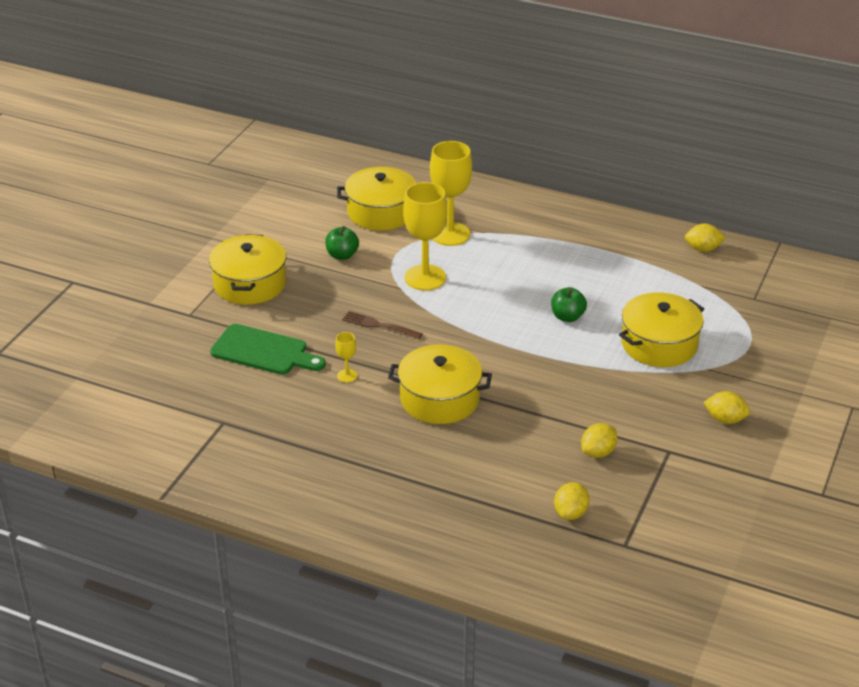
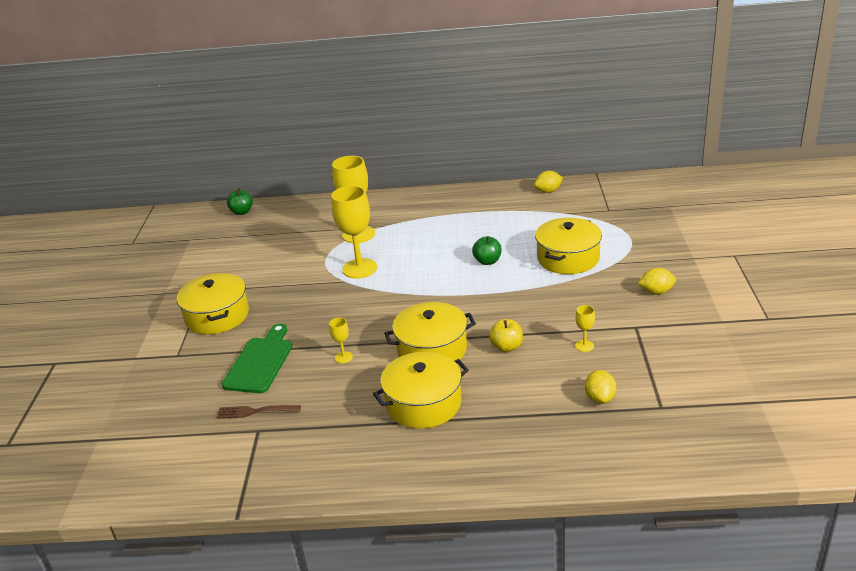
camera: 20 degrees left, 5 degrees down
(263, 351) = (260, 362): green cutting board -> green cutting board turned 75 degrees counterclockwise
(342, 255) = (282, 273): green apple -> green apple (242, 212)
(379, 325) = (345, 312): brown fork -> brown fork (255, 411)
(381, 212) = (295, 236): yellow pot -> yellow pot (423, 403)
(517, 424) = (507, 347): none -> yellow apple
(598, 452) = (584, 346): yellow lemon -> yellow goblet

